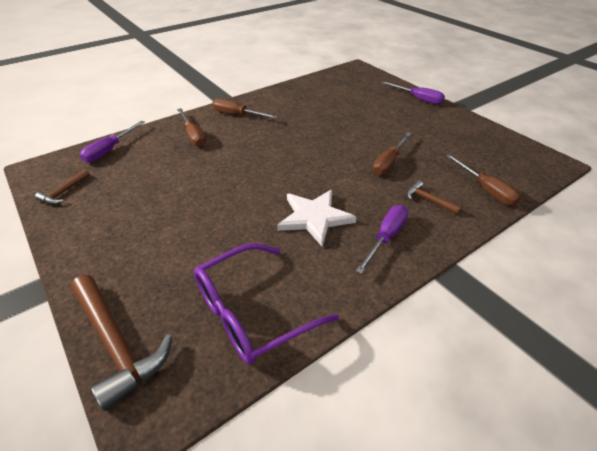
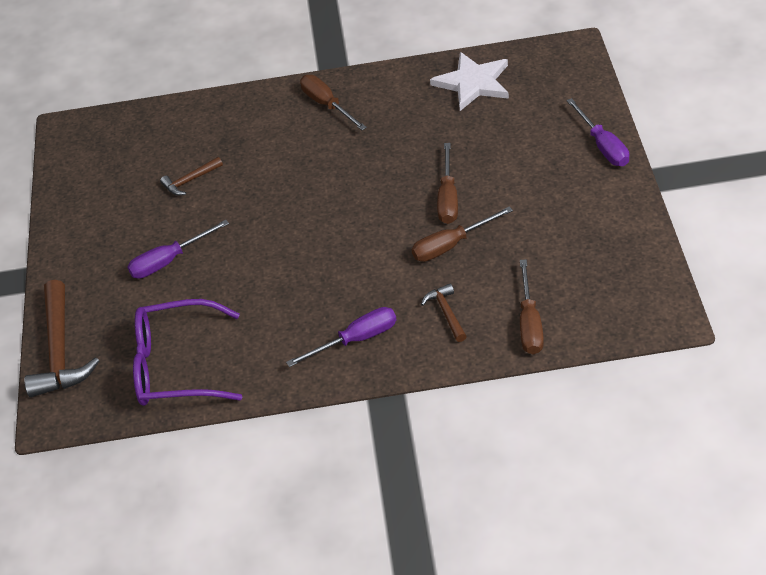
camera: 35 degrees right, 5 degrees up
(64, 192) = (81, 172): brown hammer -> brown hammer (190, 180)
(109, 150) = (150, 123): purple screwdriver -> purple screwdriver (169, 261)
(193, 135) = (252, 127): brown screwdriver -> brown screwdriver (448, 198)
(314, 218) = (303, 290): white star -> white star (473, 83)

